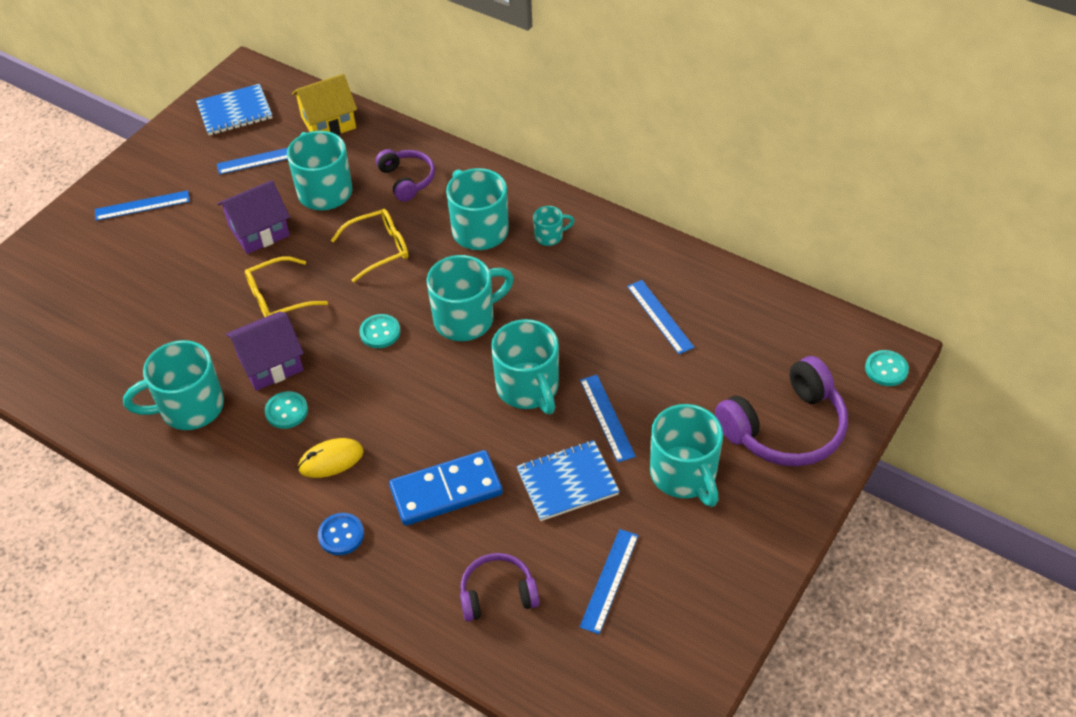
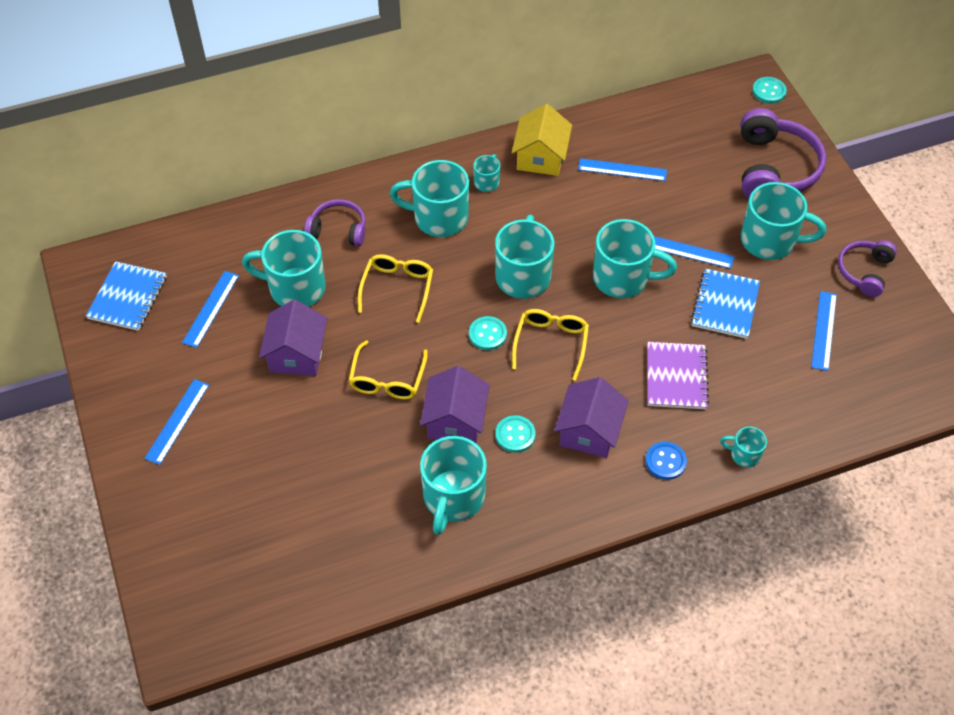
camera: 55 degrees left, 5 degrees up
(328, 122) = (214, 243): yellow house -> yellow house (541, 157)
(331, 460) = (589, 431): yellow mouse -> purple house
(397, 593) = (744, 455): none -> turquoise mug
(407, 379) = (551, 343): none -> yellow glasses
(446, 490) = (676, 377): blue domino -> purple notebook
(497, 594) = (788, 397): purple headphones -> purple headphones (864, 271)
(609, 580) = (824, 330): blue ruler -> blue ruler turned 45 degrees clockwise

